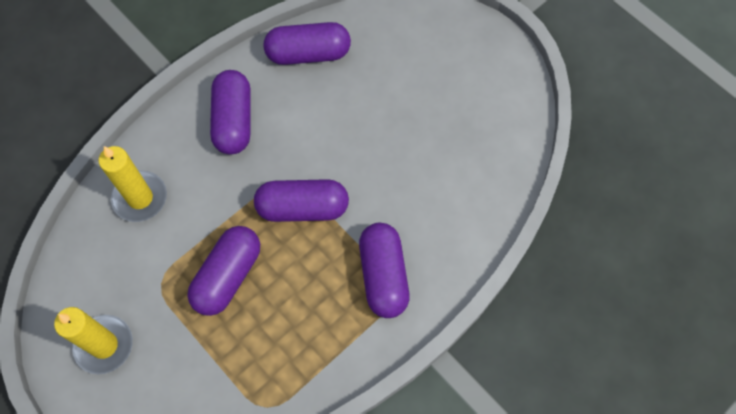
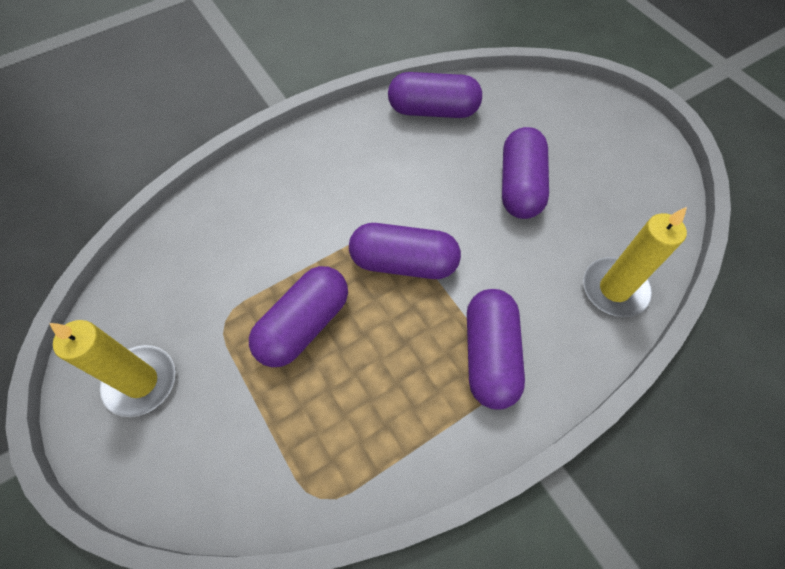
camera: 10 degrees right, 5 degrees down
(140, 198) = (225, 225): yellow candle -> yellow candle (614, 289)
(233, 121) = (342, 163): purple capsule -> purple capsule (520, 186)

